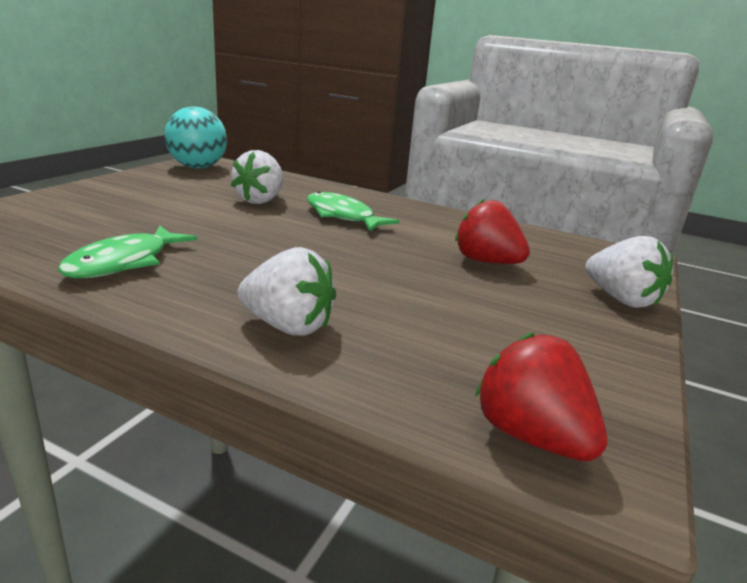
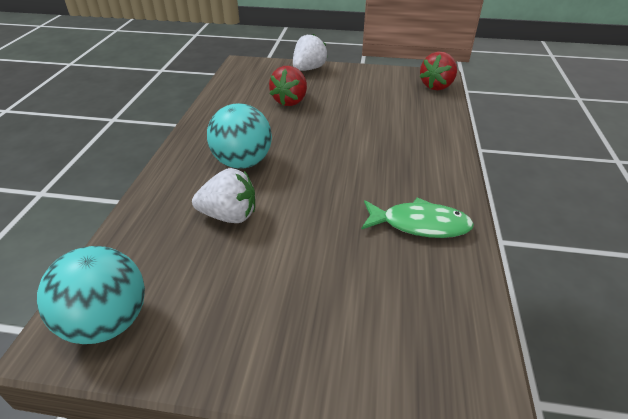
camera: 105 degrees left, 15 degrees up
(288, 326) = (425, 141): white strawberry -> none
(342, 216) = (243, 162): green fish -> turquoise ball

